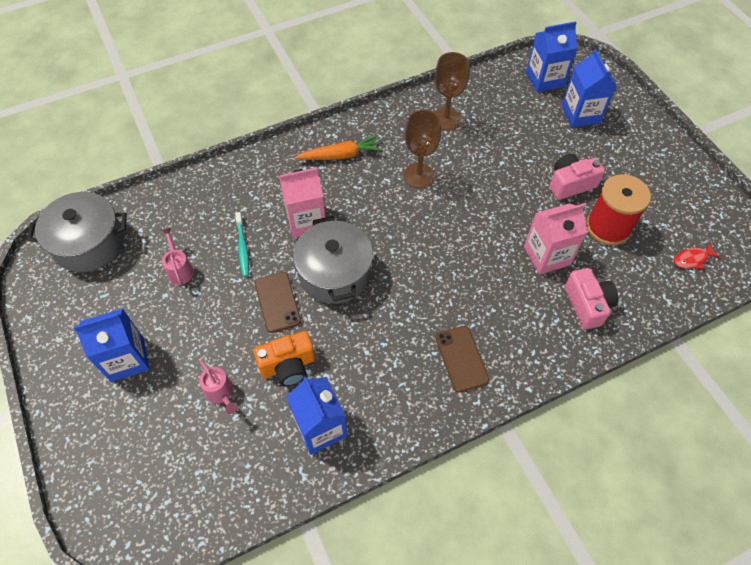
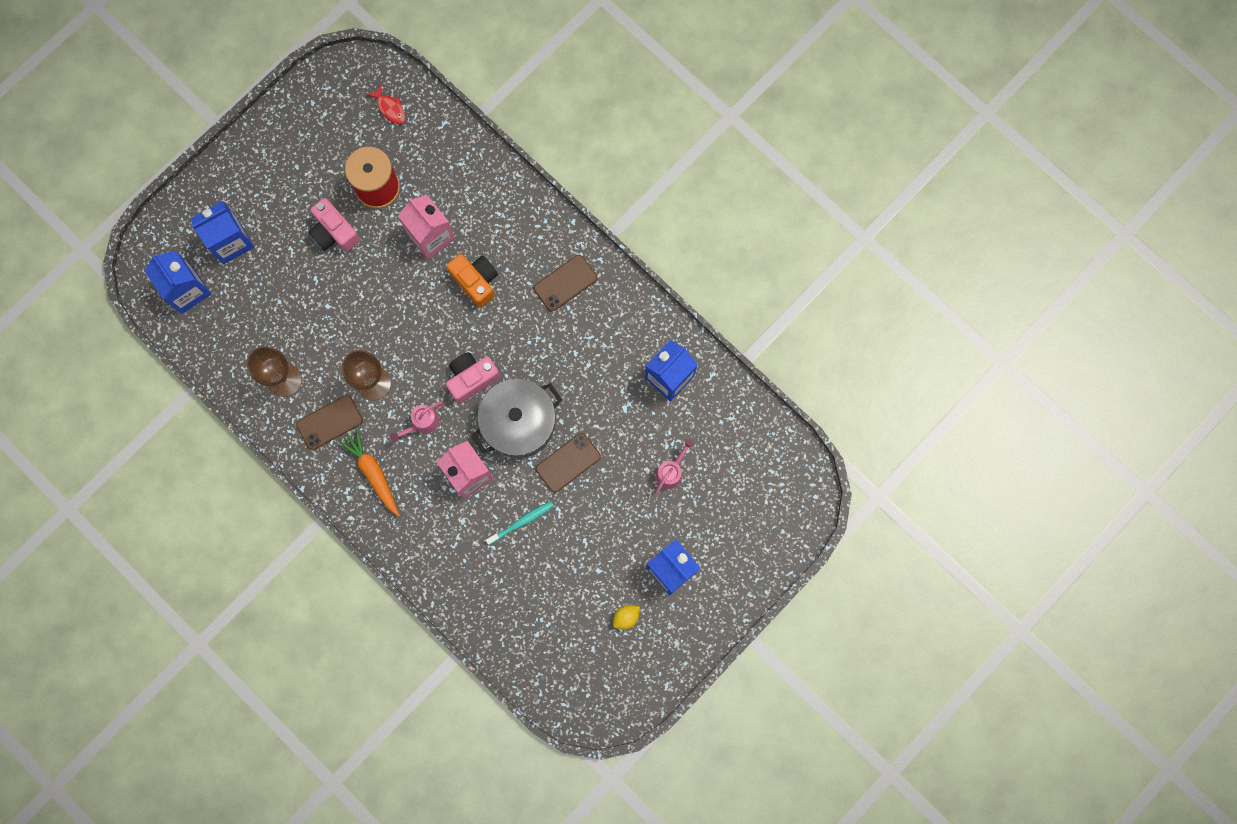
camera: 110 degrees left, 20 degrees up
(89, 243) = (570, 676): grey pot -> none
(109, 304) = (626, 617): none -> yellow lemon
(179, 269) = (566, 571): pink watering can -> pink watering can (422, 423)
(288, 365) = (625, 426): orange camera -> orange camera (476, 281)
(397, 138) = (329, 422): none -> brown phone
(587, 305) = (473, 190): pink camera -> pink camera (472, 378)

